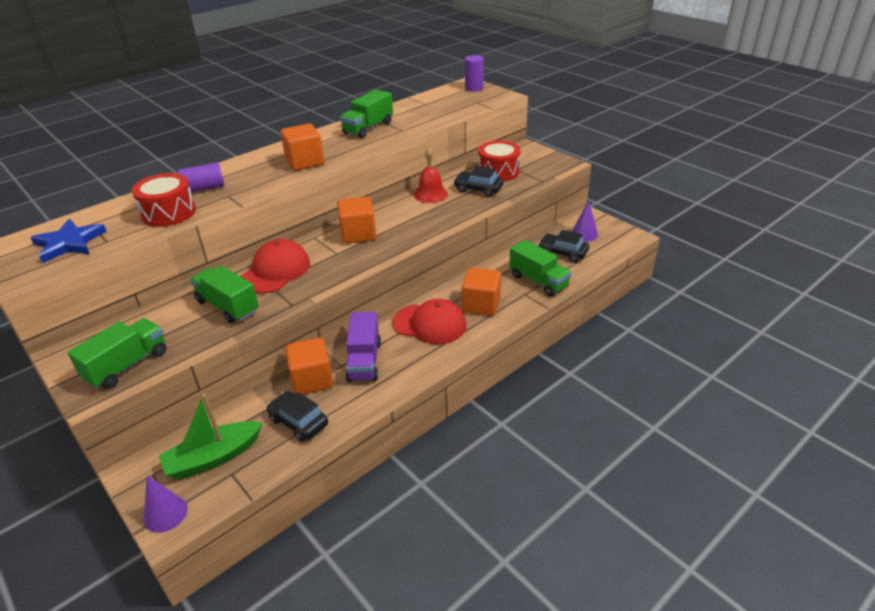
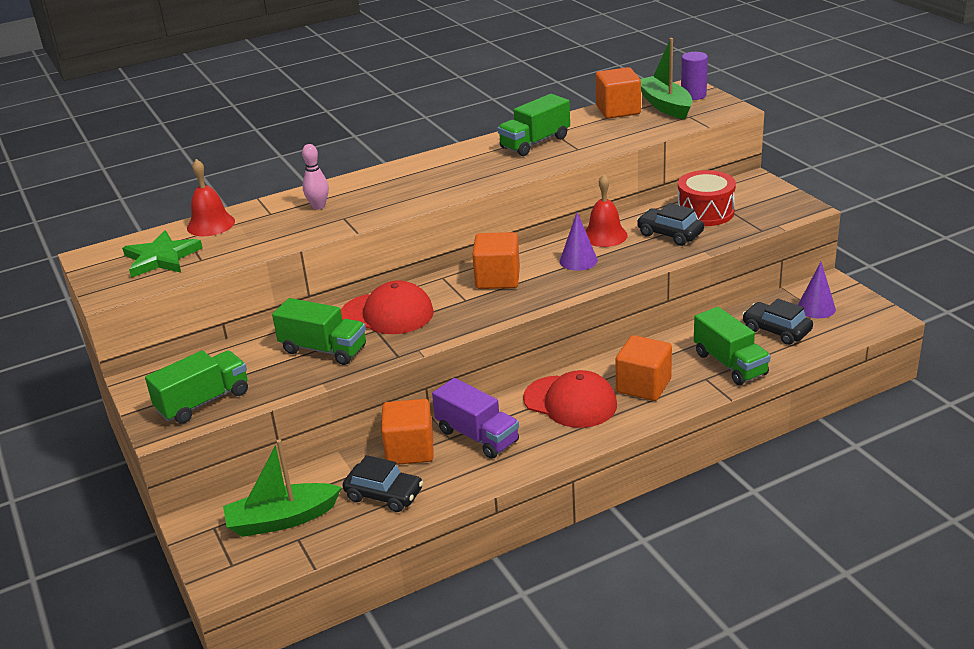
camera: 15 degrees right, 5 degrees down
(69, 243) = (161, 258): blue star -> green star
(111, 210) = (211, 224): none -> red bell
(165, 513) = (221, 569): purple cone -> purple cone (578, 260)
(168, 213) = (273, 232): red drum -> none
(204, 188) = (318, 206): purple cylinder -> pink bowling pin
(227, 306) = (323, 349): green truck -> green truck turned 150 degrees clockwise
(276, 271) = (387, 314): red cap -> red cap turned 60 degrees clockwise
(298, 422) = (384, 494): black car -> black car turned 150 degrees clockwise
(305, 162) = (444, 182): orange cube -> orange cube (618, 110)
(364, 361) = (477, 436): purple truck -> purple truck turned 60 degrees counterclockwise
(456, 96) = (665, 106): none -> green boat

